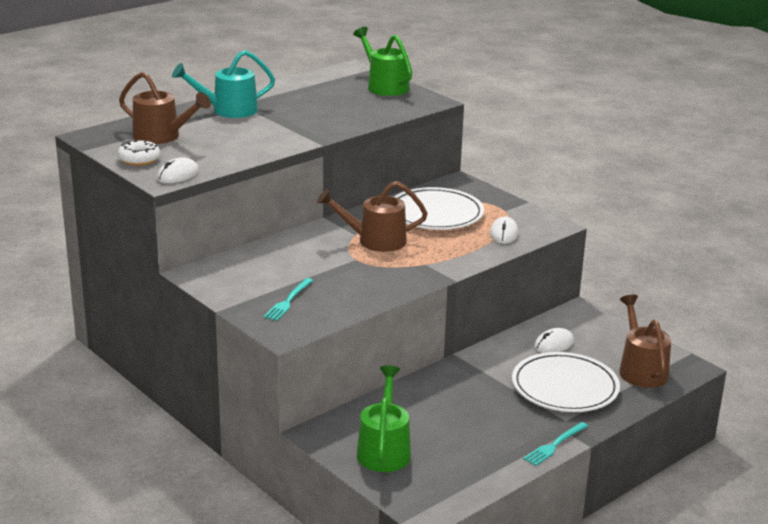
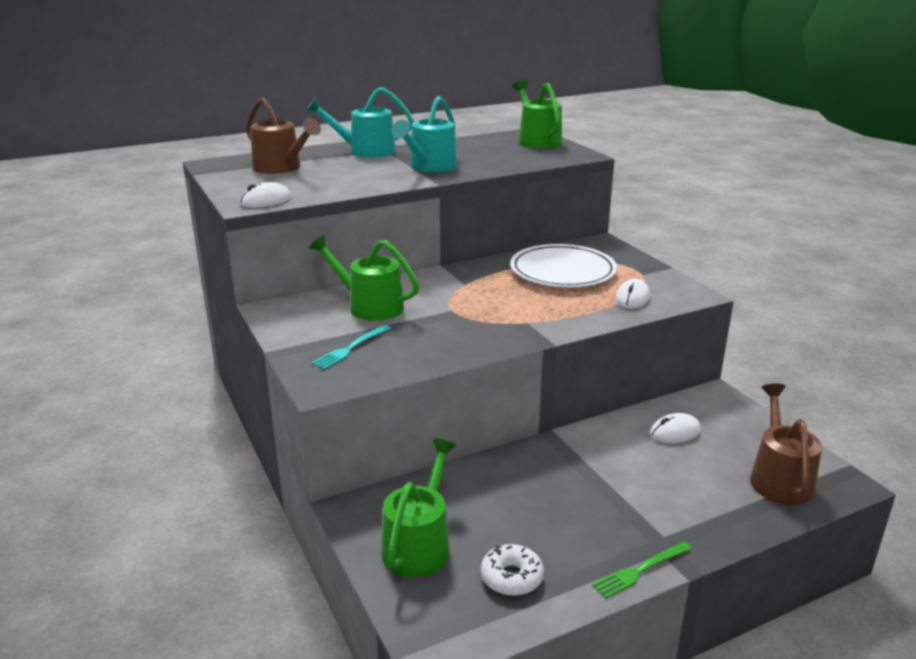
camera: 15 degrees right, 0 degrees up
(139, 159) = (240, 185): white donut -> white donut (511, 577)
(281, 262) = (369, 306): none -> green watering can
(302, 126) = (429, 167): none -> turquoise watering can
(374, 241) = (482, 293): brown watering can -> none
(554, 445) = (640, 570): turquoise fork -> green fork
(565, 387) = (674, 489): white plate -> none

